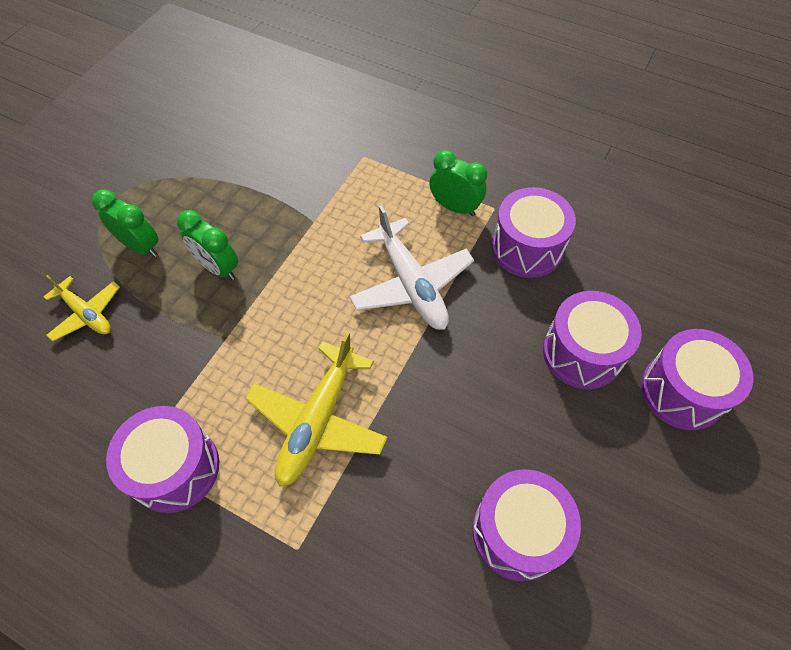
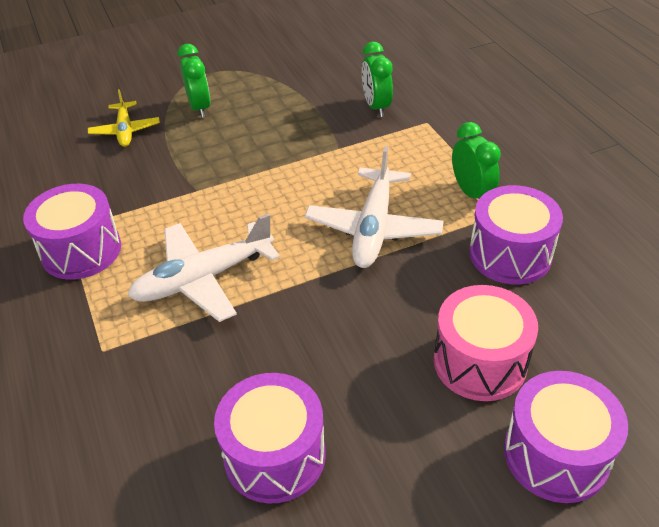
camera: 40 degrees right, 15 degrees down
(218, 268) = (237, 145): green clock -> green clock (376, 107)
(318, 421) = (203, 279): yellow plane -> white plane
(582, 352) = (480, 362): purple drum -> pink drum

